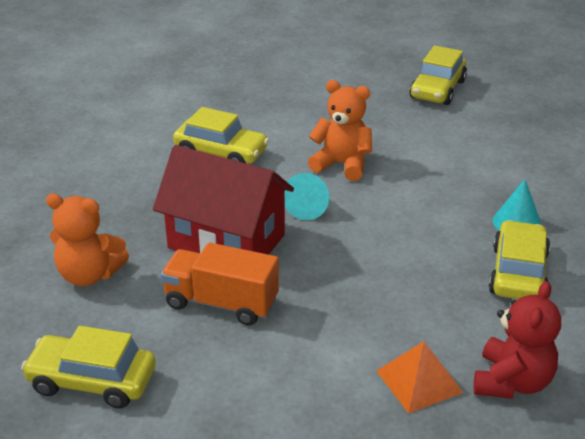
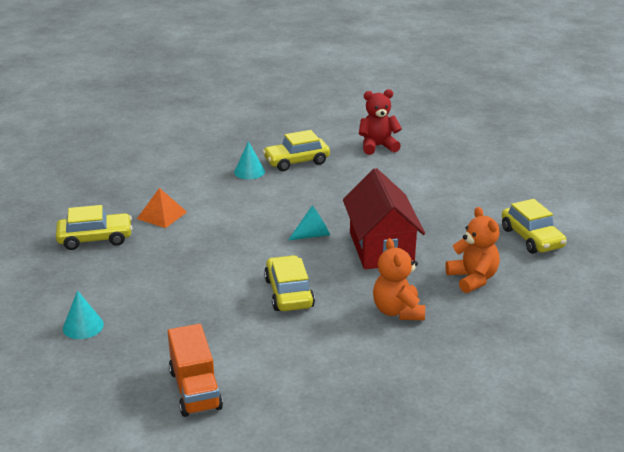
camera: 125 degrees left, 5 degrees down
(221, 303) = (431, 228): orange truck -> orange truck (195, 389)
(296, 55) = (83, 326): none -> turquoise cone
(342, 164) = (249, 241): orange teddy bear -> orange teddy bear (397, 311)
(419, 381) = (407, 164): orange pyramid -> orange pyramid (162, 215)

